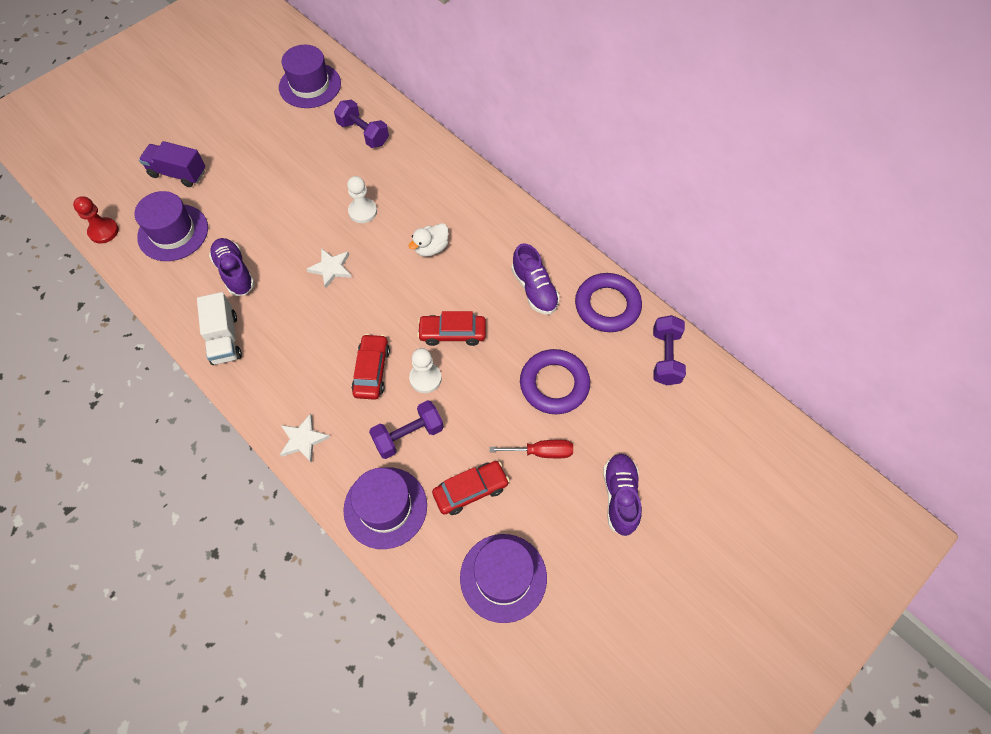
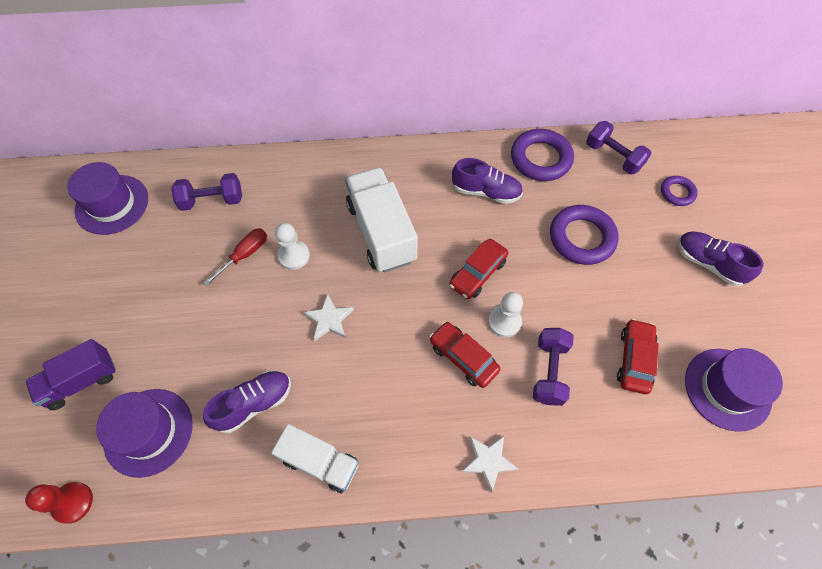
camera: 50 degrees left, 0 degrees up
(235, 272) = (254, 404): purple shoe -> purple shoe turned 135 degrees clockwise
(385, 507) = (605, 436): purple hat -> none
(431, 248) = (381, 232): white duck -> white truck
(541, 452) = (635, 287): red screwdriver -> red screwdriver (245, 254)
(675, 430) = (677, 193): none -> purple ring

